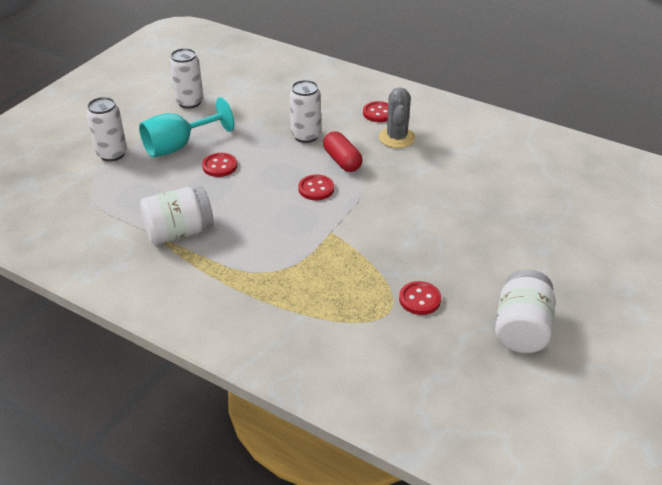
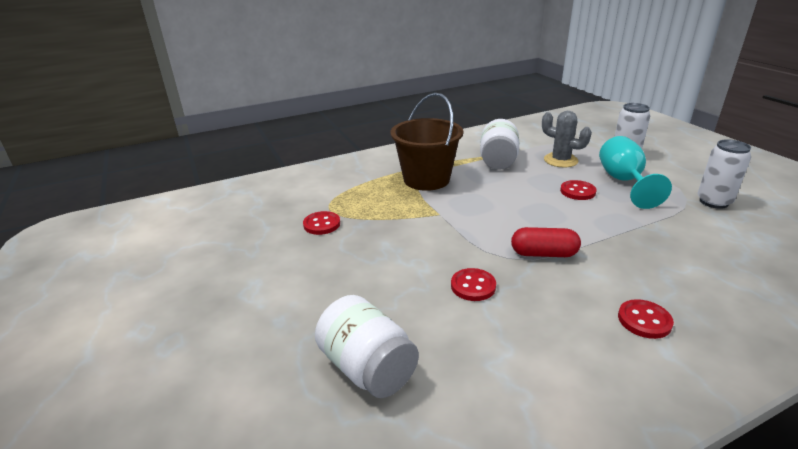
camera: 125 degrees right, 10 degrees down
(266, 268) = (426, 179): none -> brown bucket
(306, 136) = (609, 247): white can -> none
(316, 189) = (506, 225): red button -> red button (473, 286)
(397, 138) = (570, 310): grey cactus -> grey cactus (560, 160)
(521, 329) = (232, 255): white jar -> white jar (367, 368)

